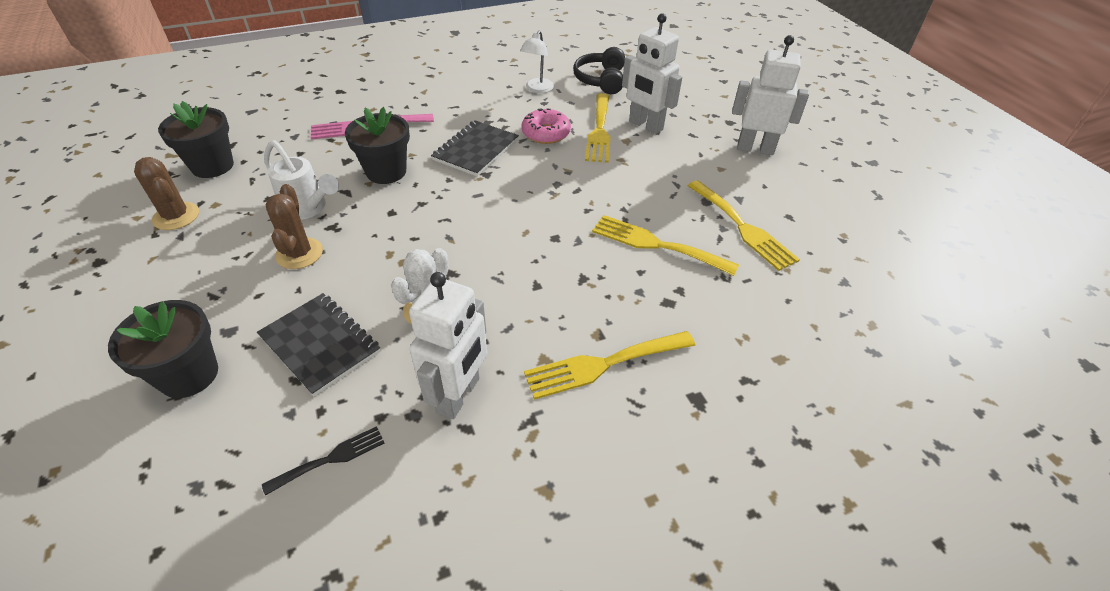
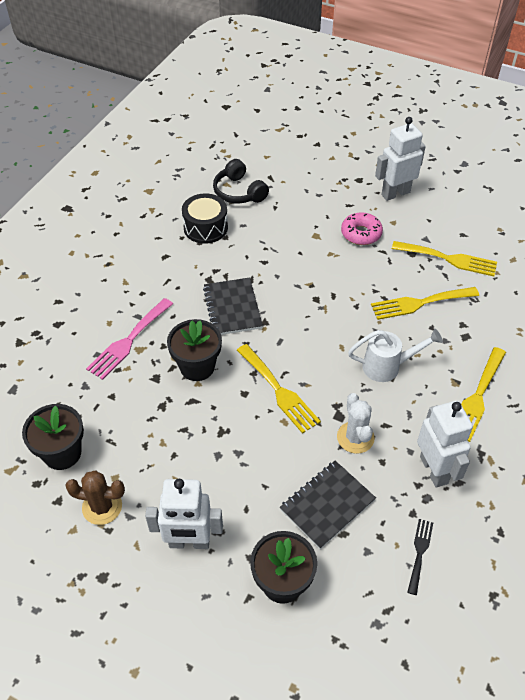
camera: 40 degrees left, 5 degrees up
(299, 253) = (229, 464): brown cactus -> none
(308, 209) = (187, 431): white watering can -> white watering can (388, 366)
(320, 344) = (327, 505): black notebook -> black notebook turned 45 degrees counterclockwise
(537, 89) = (205, 228): white lamp -> black drum
(546, 133) = (260, 263): pink donut -> pink donut (361, 233)
(599, 131) = (291, 238): yellow fork -> yellow fork (279, 391)
(645, 125) = (313, 215): white robot -> white robot (189, 542)

